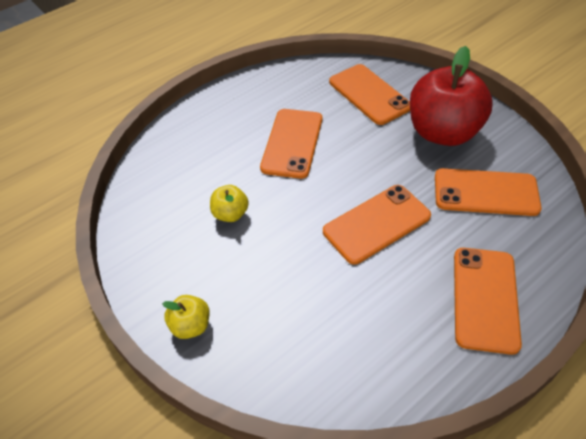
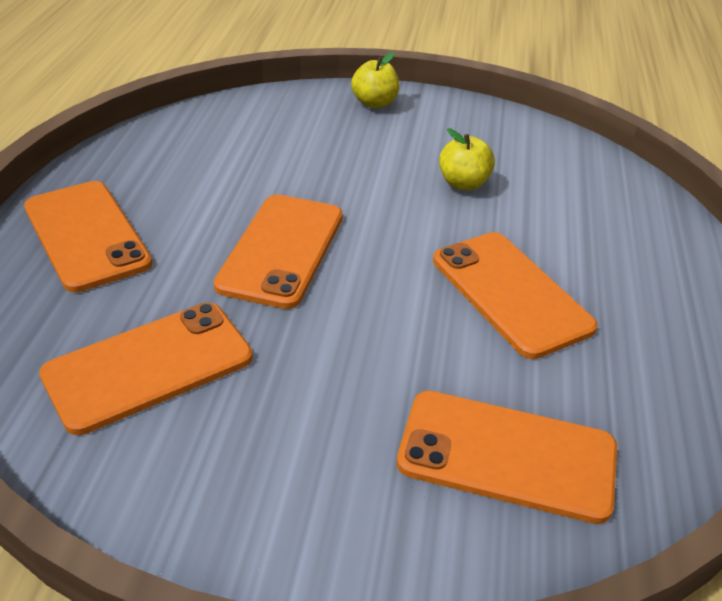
camera: 135 degrees right, 10 degrees down
(443, 132) = (295, 445): red apple -> none

